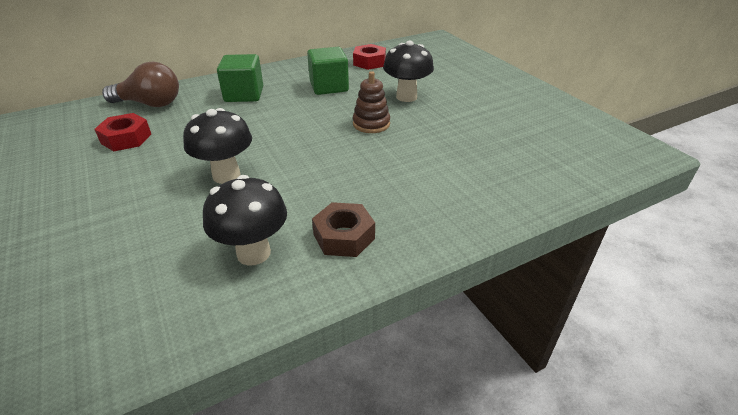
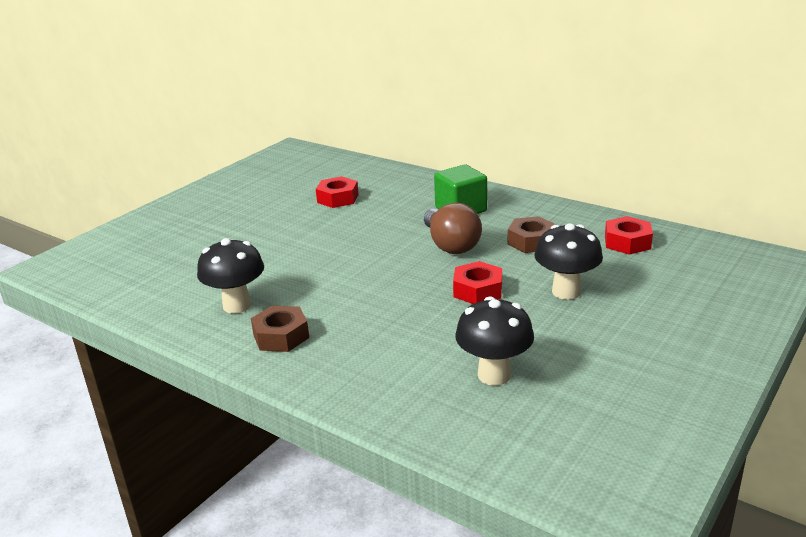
camera: 65 degrees right, 10 degrees down
(150, 104) = (397, 182): brown light bulb -> brown light bulb (450, 245)
(226, 175) = (323, 256): black mushroom -> black mushroom (494, 375)
(329, 87) = (531, 242): green cube -> brown nut
(371, 124) = (478, 290): brown stacking toy -> red nut

